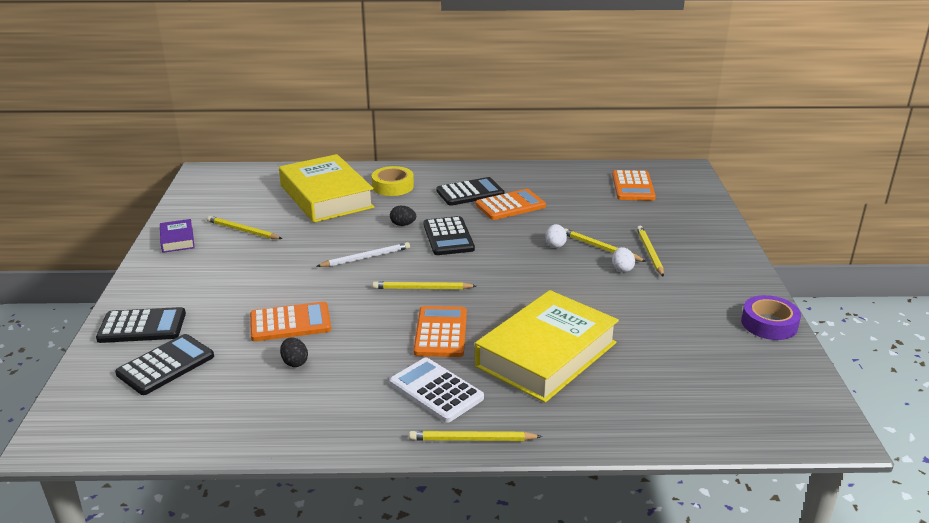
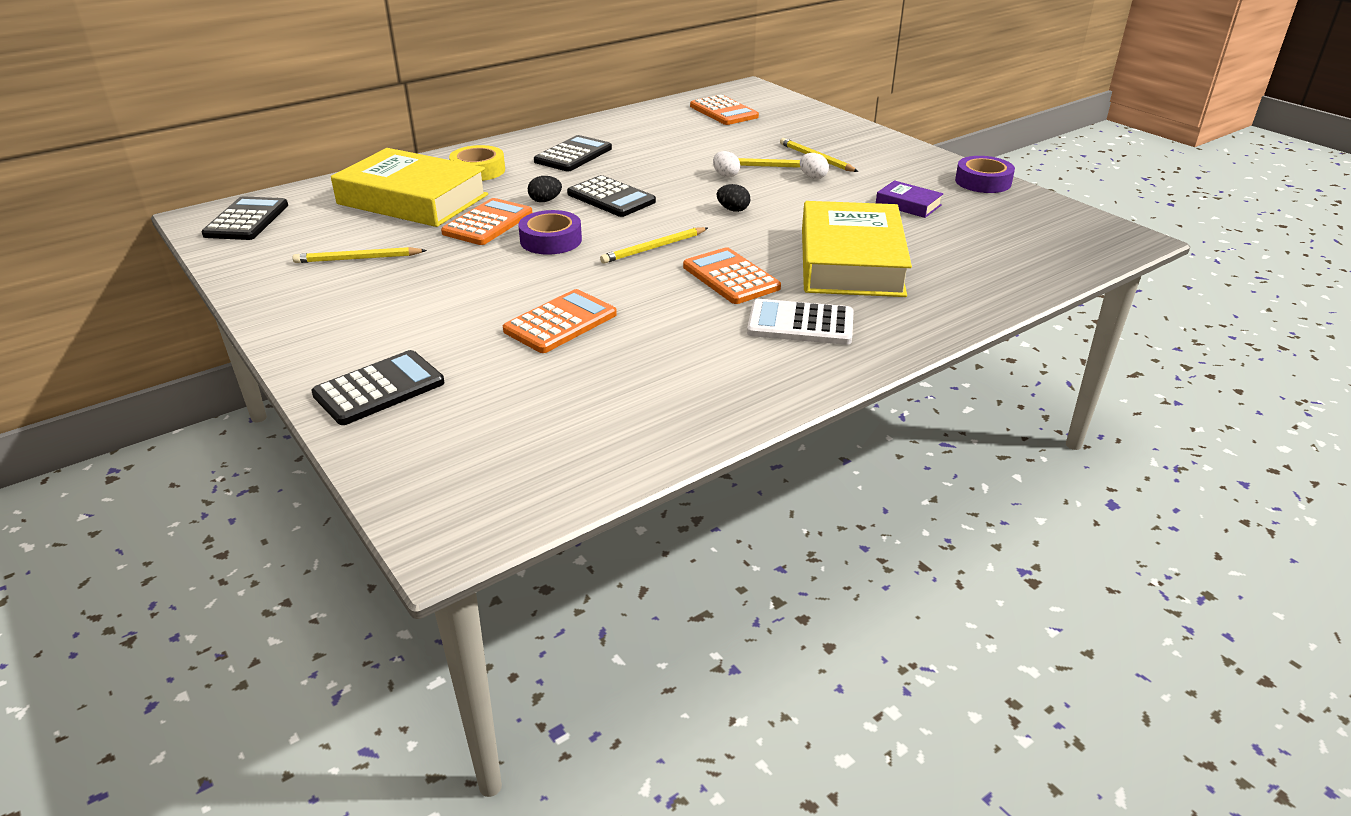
camera: 35 degrees left, 5 degrees up
(166, 365) = (475, 412): black calculator -> black calculator (247, 220)
(177, 240) = (281, 292): purple book -> purple book (908, 205)
(295, 362) = (623, 354): black egg -> black egg (733, 210)
(366, 257) = (551, 240): white pencil -> purple tape
(472, 439) = (891, 348): yellow pencil -> none
(510, 206) = (632, 155): orange calculator -> orange calculator (488, 223)

